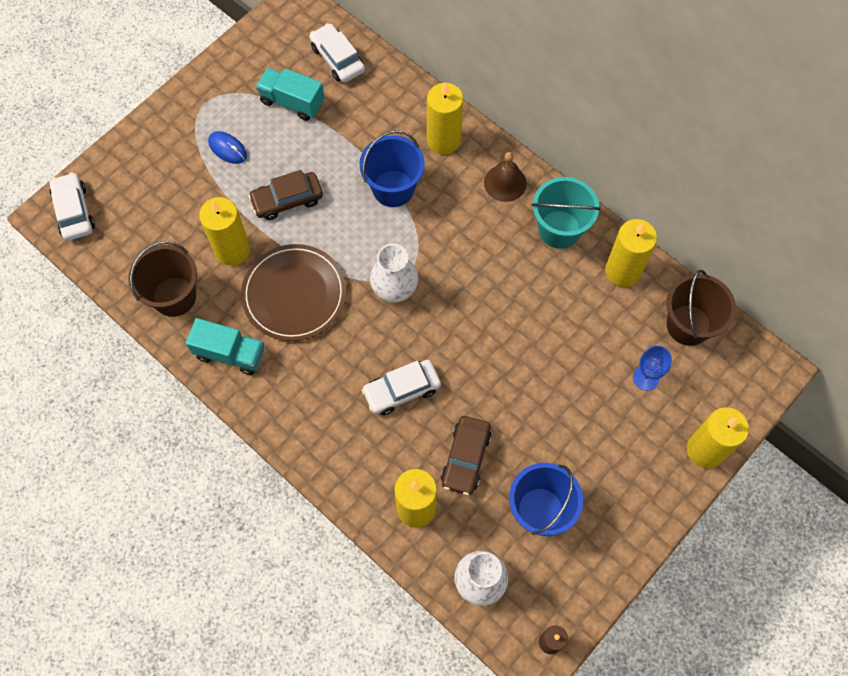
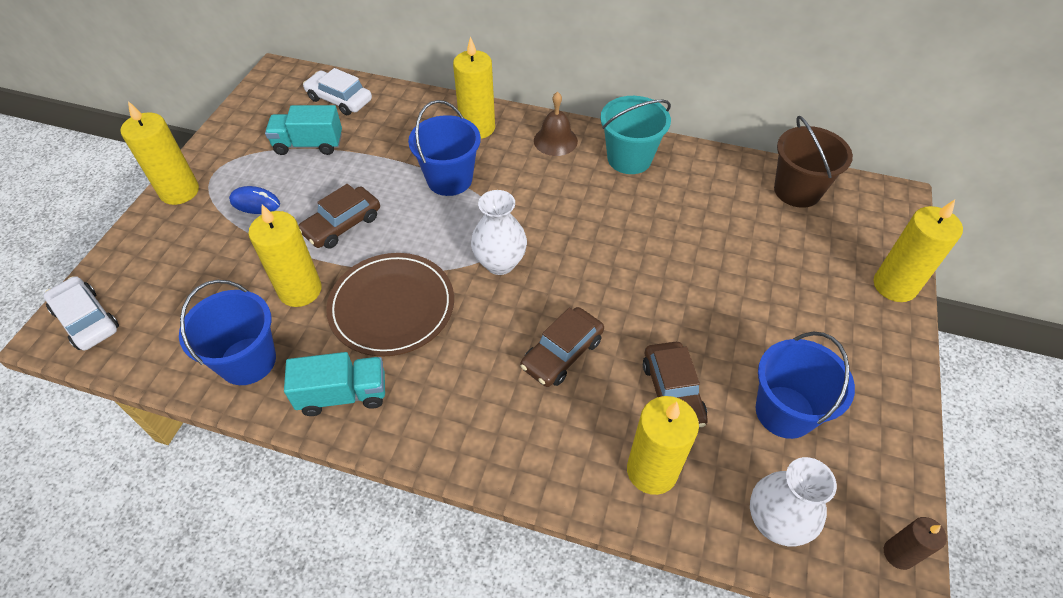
camera: 25 degrees left, 15 degrees down
(174, 296) = (248, 361): brown bucket -> blue bucket
(401, 390) = (562, 353): white car -> brown car
(622, 271) = (708, 170): yellow candle -> yellow candle (179, 191)
(646, 378) = (793, 246): blue goblet -> none

